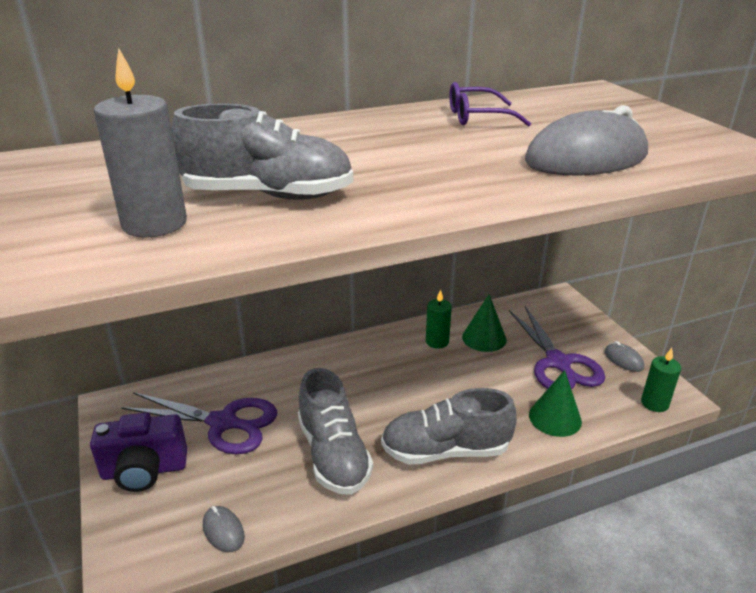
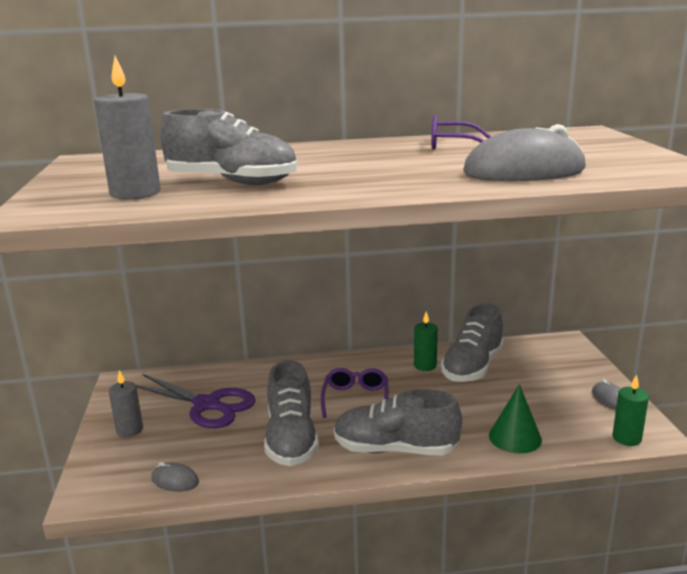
camera: 15 degrees right, 10 degrees down
(144, 471) = (129, 430): purple camera -> grey candle
(223, 531) = (175, 480): grey mouse -> grey mouse turned 45 degrees counterclockwise
(382, 392) = (355, 399): none -> purple glasses
(484, 338) = (472, 367): green cone -> grey shoe
(558, 363) = (539, 394): purple scissors -> none

